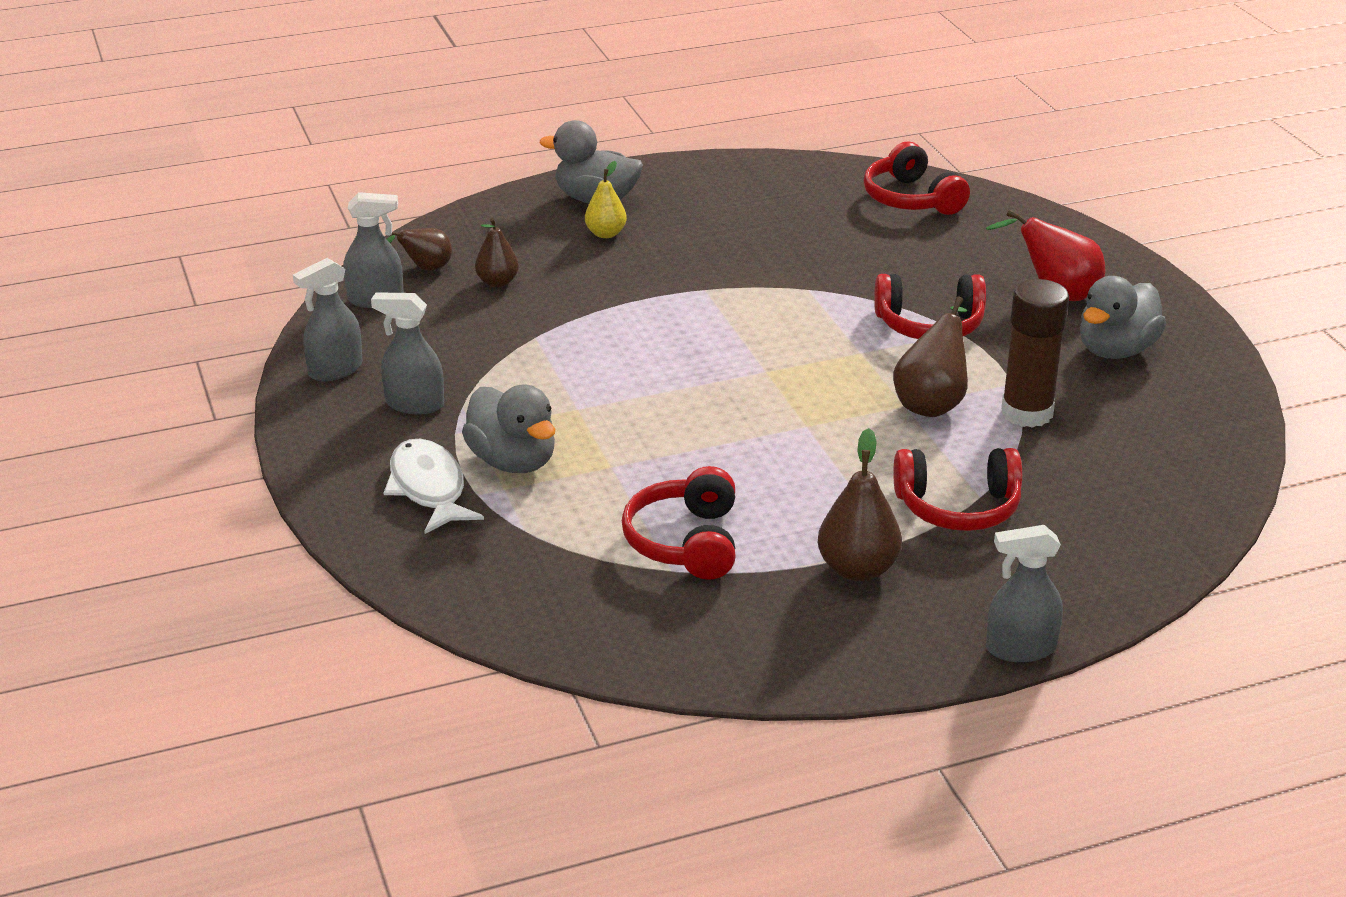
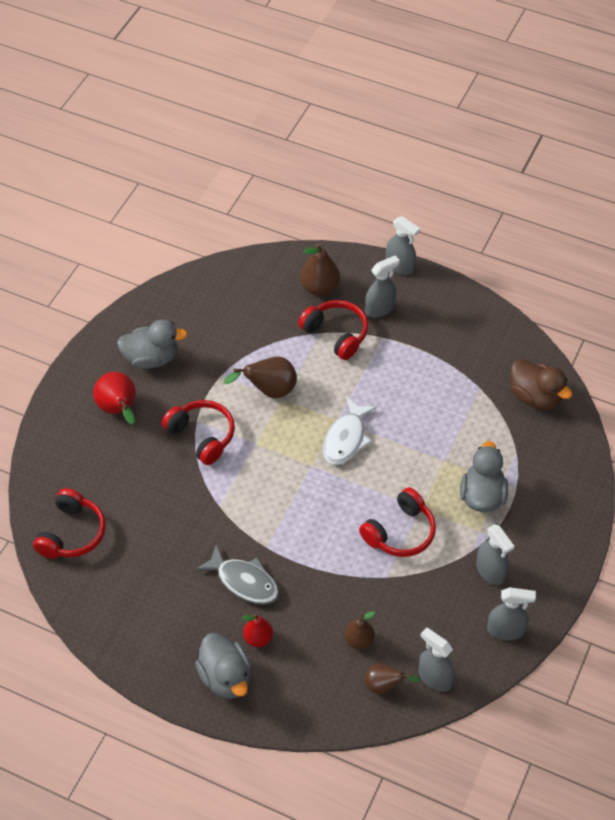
camera: 135 degrees left, 20 degrees up
(428, 488) = (534, 508): white fish -> white fish (346, 439)
(577, 609) = (535, 397): none -> brown duck
(605, 234) = (258, 638): yellow pear -> red pear
(684, 257) = (244, 582): none -> grey fish
(686, 542) = (459, 397): red headphones -> red headphones (400, 532)
(857, 569) = (411, 336): brown pear -> brown pear (320, 288)
(954, 574) = (380, 308): none -> grey spray bottle
(1027, 413) = (240, 356): brown glue stick -> none

